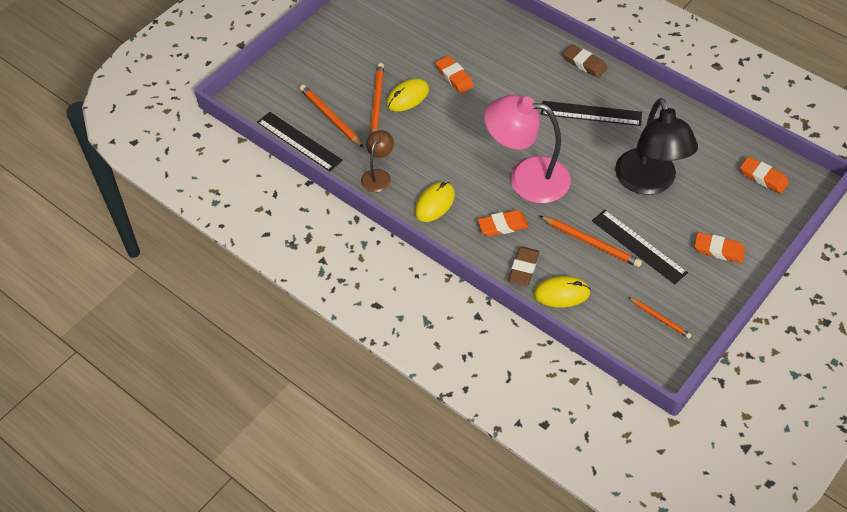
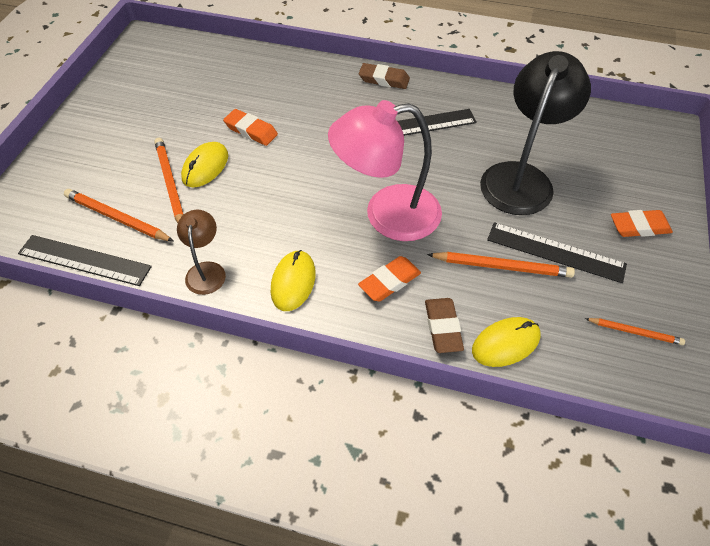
camera: 25 degrees left, 0 degrees up
(649, 182) = (521, 177): black lamp -> black lamp turned 120 degrees counterclockwise
(763, 177) = (627, 137): orange eraser -> none

